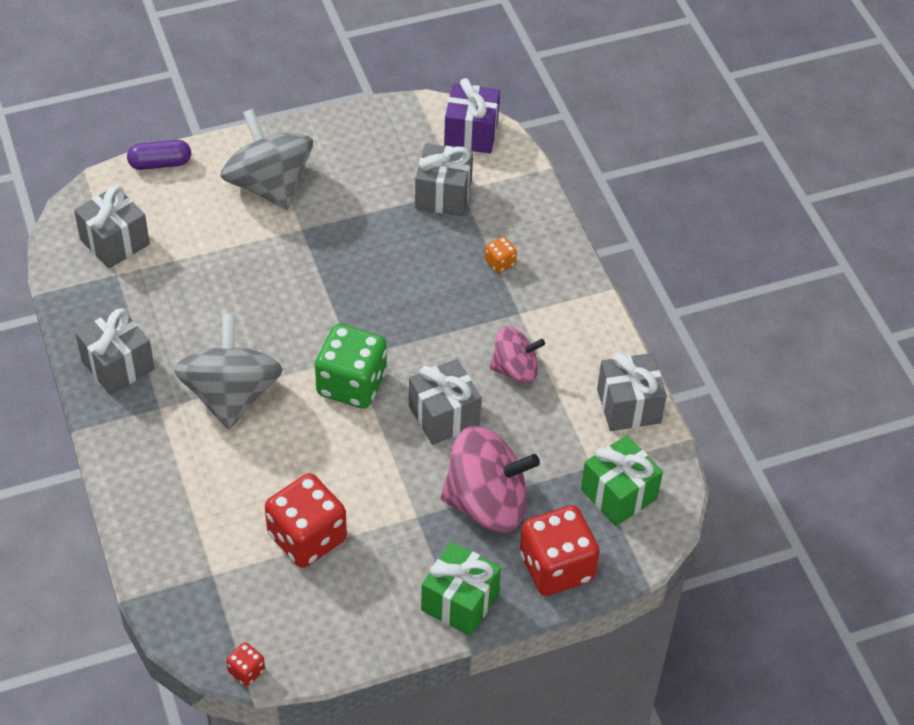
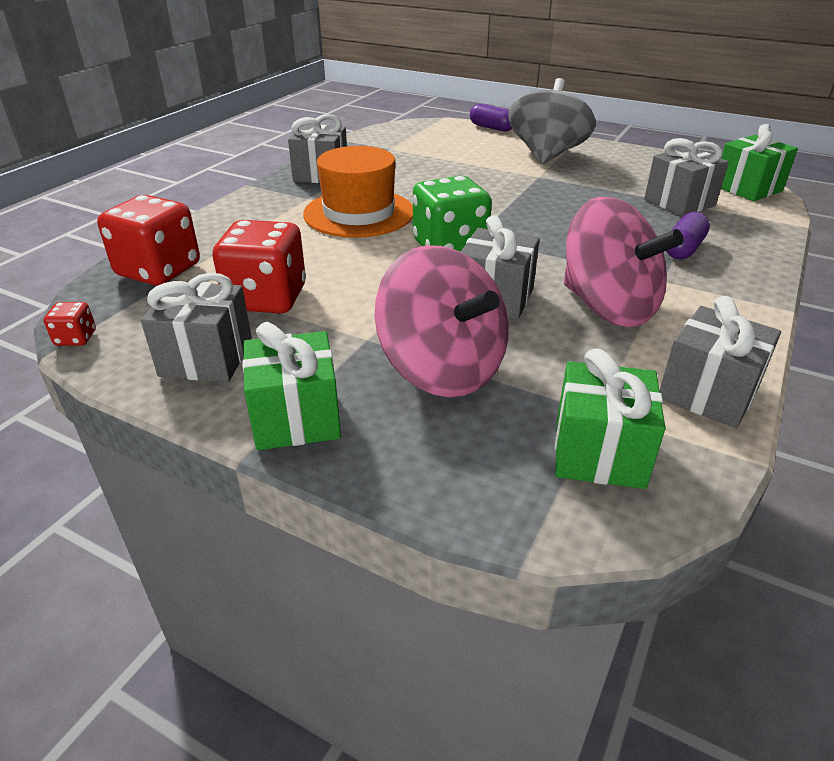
camera: 50 degrees right, 15 degrees down
(115, 242) = (412, 139): grey gift -> grey gift (206, 358)
(231, 395) = (359, 213): grey spinning top -> orange hat
(471, 133) = (747, 188): purple gift -> green gift
(500, 263) = (683, 249): orange dice -> purple capsule
(515, 369) = (608, 307): pink spinning top -> pink spinning top, size x1.69
(556, 567) = (433, 462): red dice -> red dice (159, 270)

